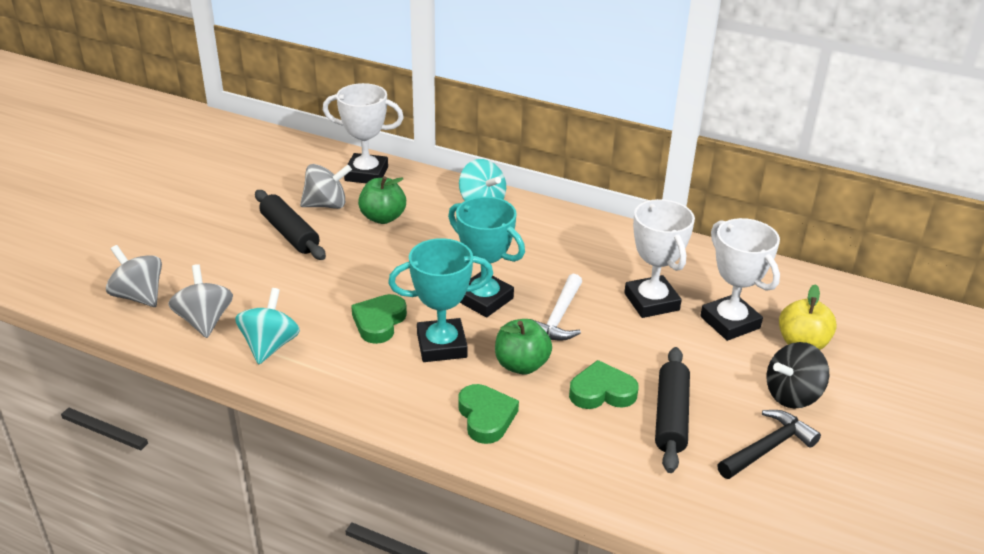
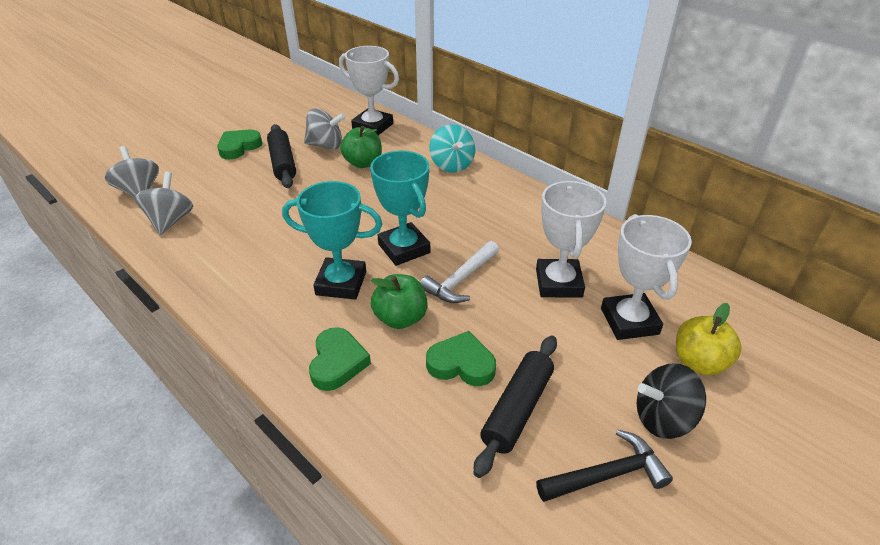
camera: 20 degrees right, 5 degrees up
(270, 346) = (203, 252): turquoise spinning top -> none
(379, 322) = (302, 250): green heart -> green heart (239, 147)

